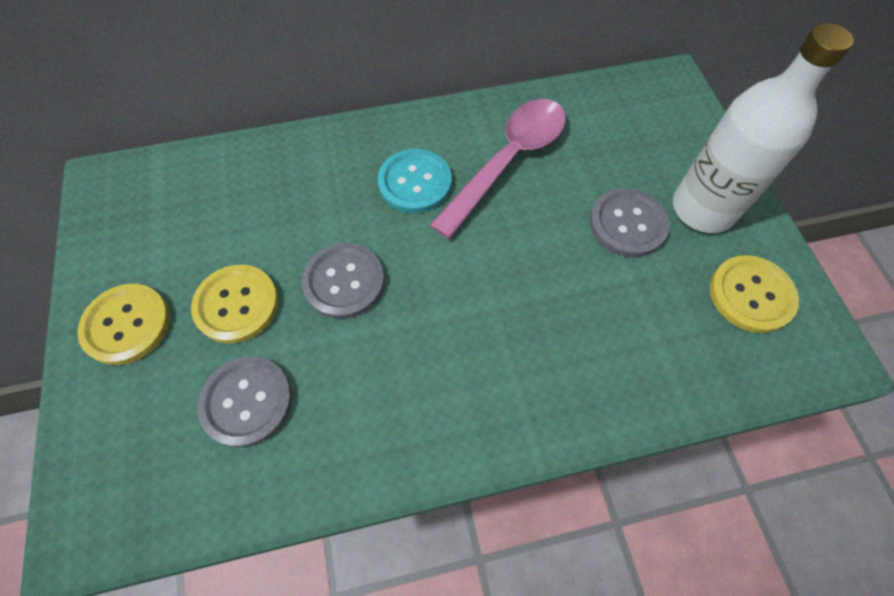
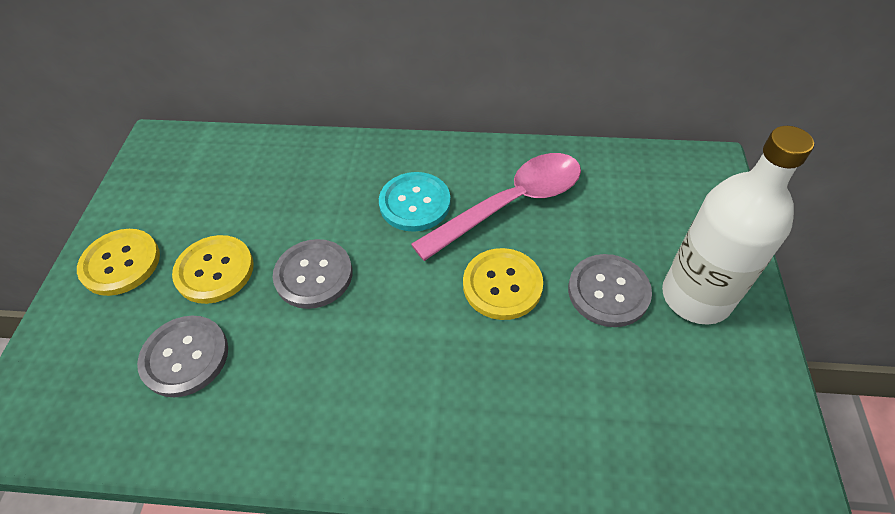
camera: 20 degrees right, 10 degrees down
(751, 295) = (717, 398): yellow button -> yellow button (502, 285)

